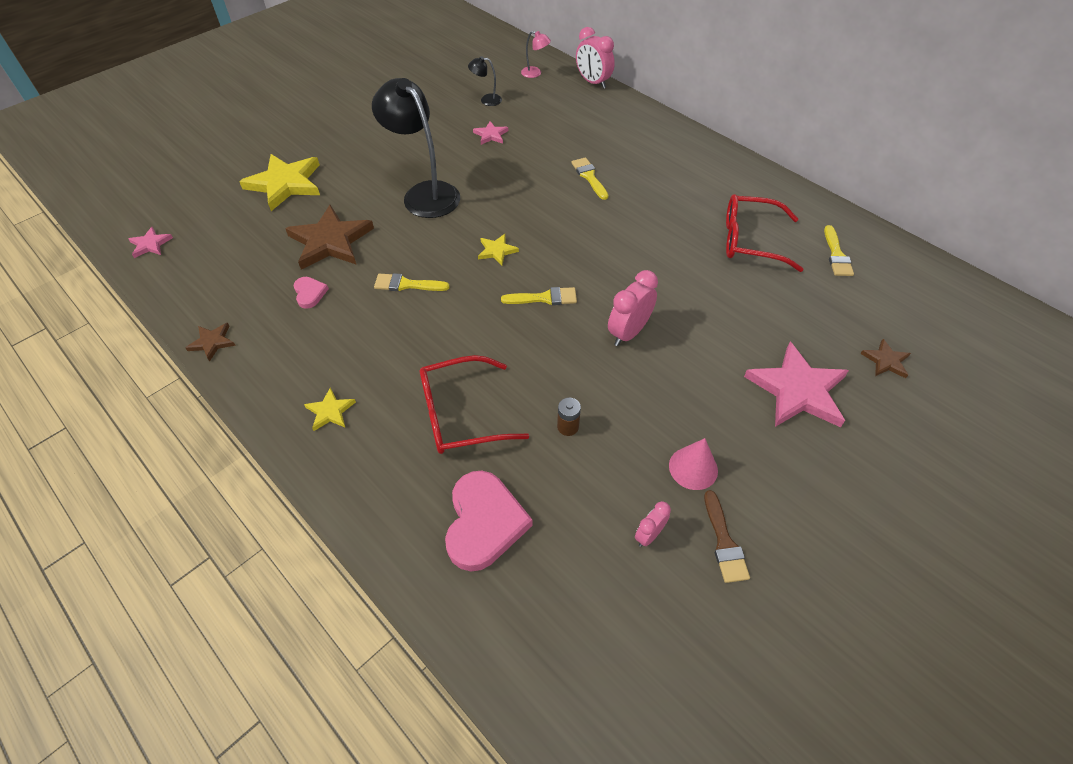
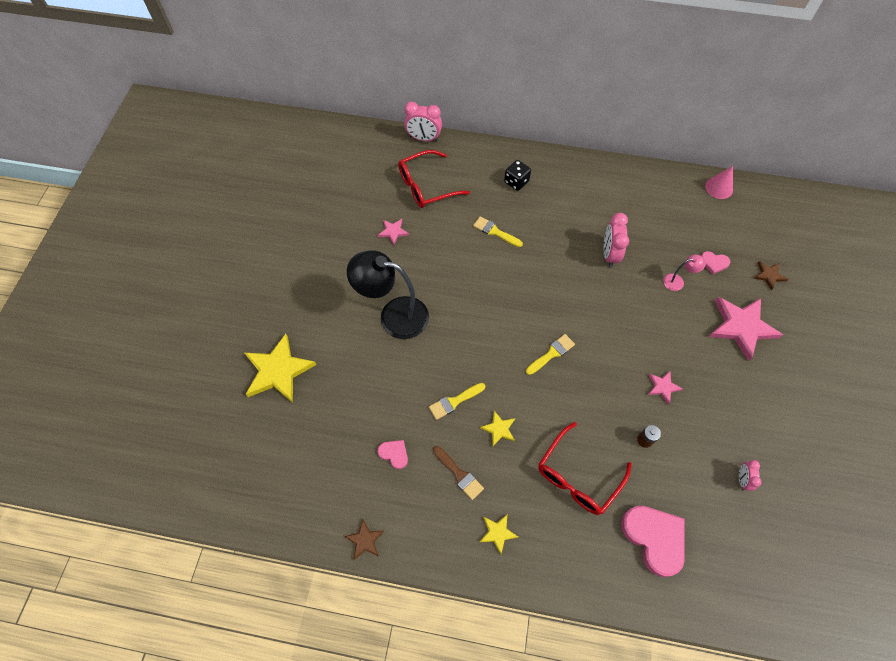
camera: 35 degrees left, 10 degrees up
(150, 244) = (226, 494): pink star -> pink star (662, 387)
(330, 241) = (365, 400): brown star -> none
(486, 100) = (359, 199): black lamp -> none
(497, 251) = (488, 334): yellow star -> yellow star (499, 429)
(535, 73) = (373, 152): pink lamp -> pink lamp (677, 281)
(628, 332) = (622, 347): pink clock -> pink clock (609, 254)
(653, 149) = (516, 182): none -> black dice
(693, 468) = (730, 419): pink cone -> pink cone (719, 188)
(724, 542) = (779, 455): brown brush -> brown brush (459, 474)
(750, 240) = (635, 228): red glasses -> red glasses (426, 186)
(820, 315) = (713, 263): none -> pink heart
(836, 255) = (690, 209): yellow brush -> none

